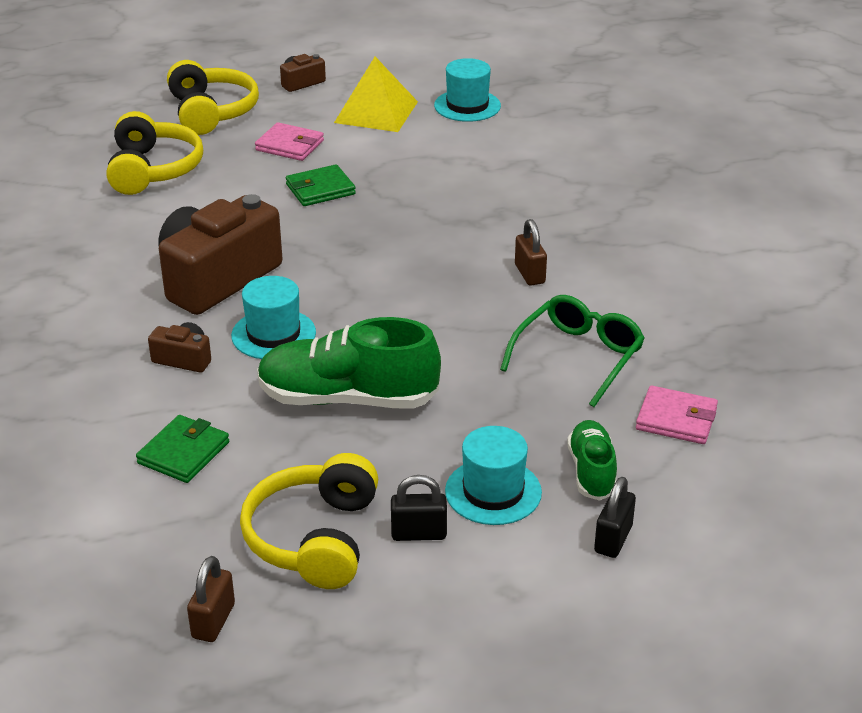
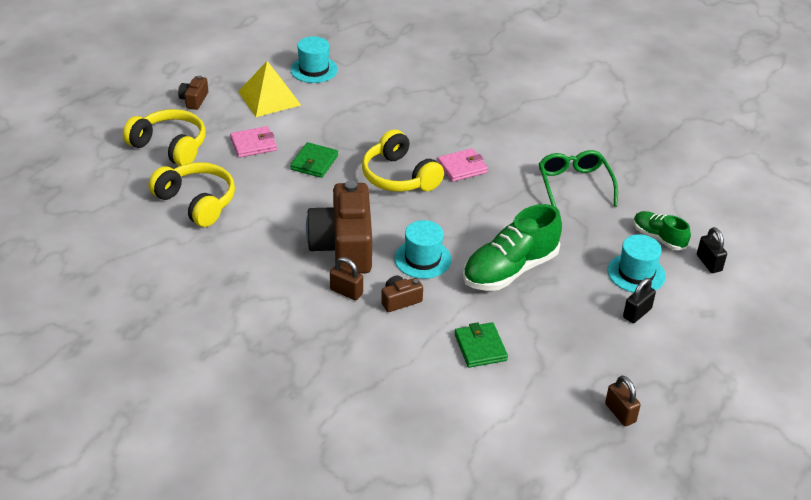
camera: 45 degrees left, 5 degrees up
(314, 538) = (600, 346): yellow headphones -> yellow headphones (399, 176)
(529, 274) = (491, 153): brown padlock -> brown padlock (346, 292)
(676, 419) = (654, 191): pink wallet -> pink wallet (462, 167)

